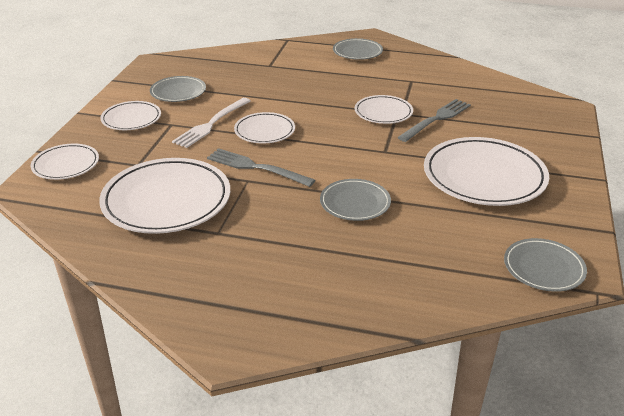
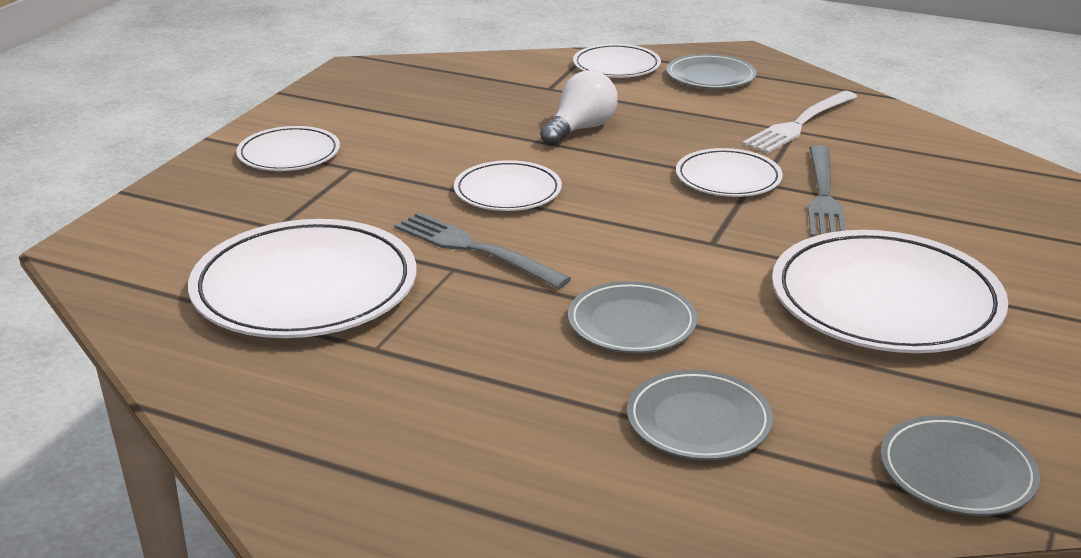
camera: 10 degrees right, 5 degrees down
(66, 165) = (158, 217): white plate -> white plate (616, 66)
(178, 92) = (380, 118): grey plate -> grey plate (698, 421)
(211, 124) = (418, 174): white fork -> white fork (799, 124)
(294, 89) = (580, 129): none -> white light bulb
(437, 119) = (824, 196): grey fork -> grey fork turned 135 degrees clockwise

